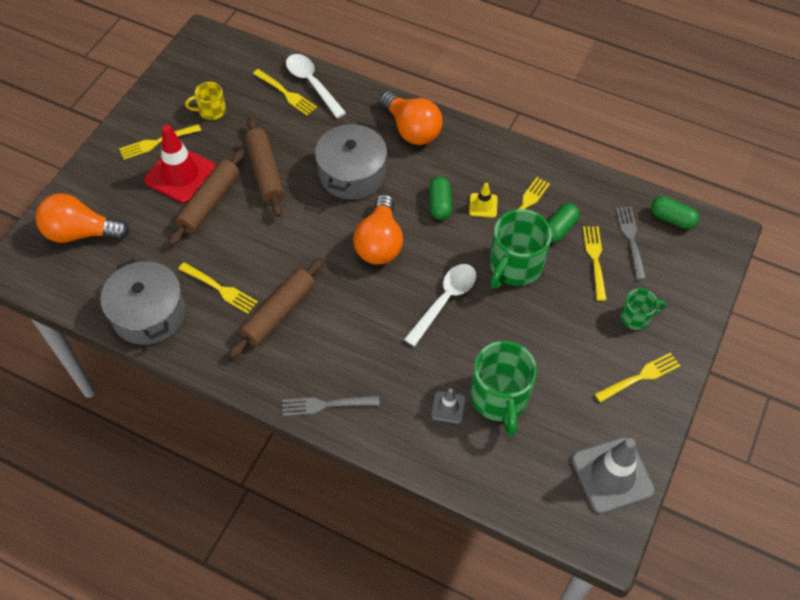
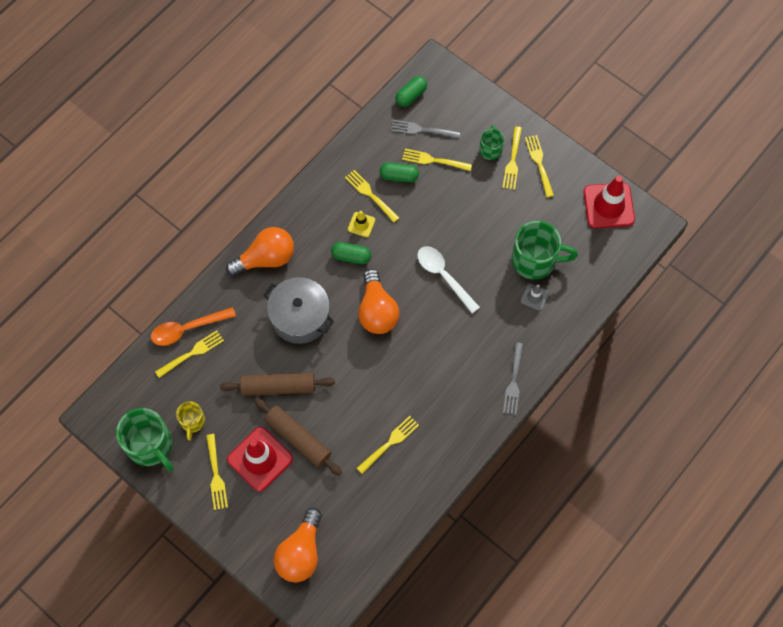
camera: 75 degrees left, 10 degrees up
(148, 314) = (400, 503): grey pot -> none
(278, 312) = (424, 401): brown rolling pin -> none
(312, 84) = (187, 329): white spoon -> orange spoon
(379, 243) = (377, 311): orange light bulb -> orange light bulb turned 60 degrees clockwise
(514, 266) = (425, 218): green mug -> green mug (151, 445)
(559, 229) = (399, 176): green capsule -> green capsule turned 45 degrees counterclockwise
(612, 475) = (608, 206): grey traffic cone -> red traffic cone
(631, 345) = (512, 160): none -> yellow fork

